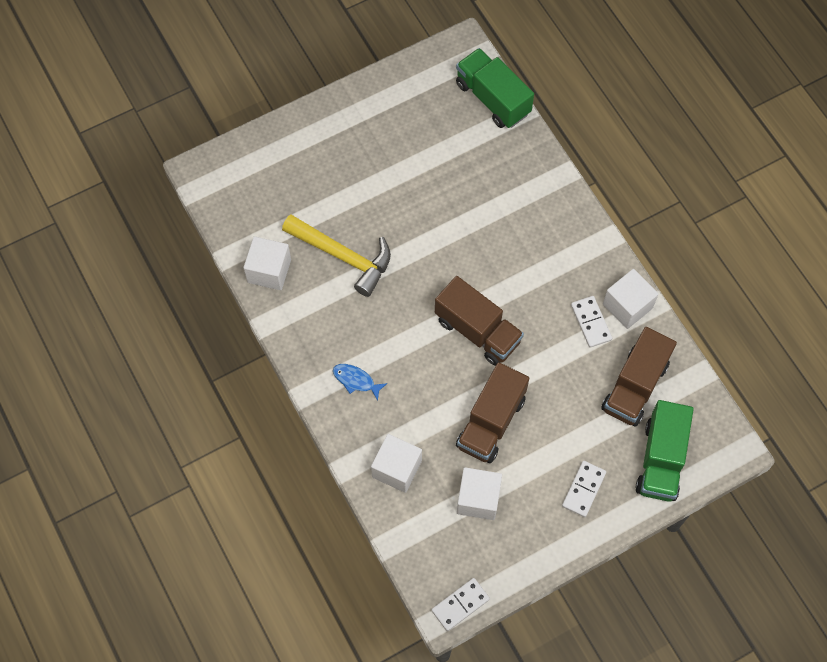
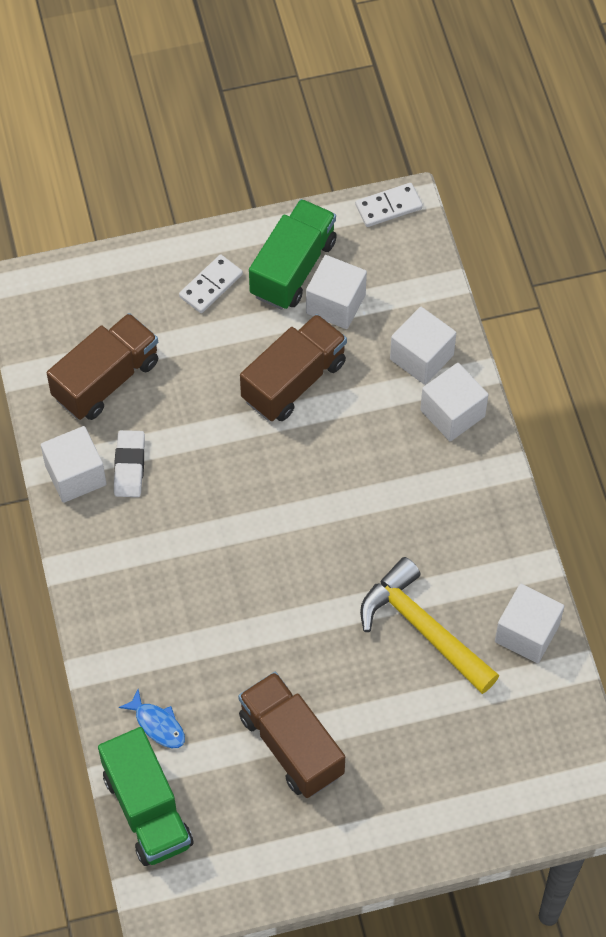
camera: 165 degrees left, 5 degrees down
(356, 380) = (445, 467): blue fish -> blue fish (157, 724)
(361, 426) = (452, 413): none -> white cube
(477, 331) = (275, 490): brown truck -> brown truck (291, 745)
(591, 322) = (129, 466): white domino -> white eraser
(660, 460) = (110, 295): green truck -> green truck (293, 268)

